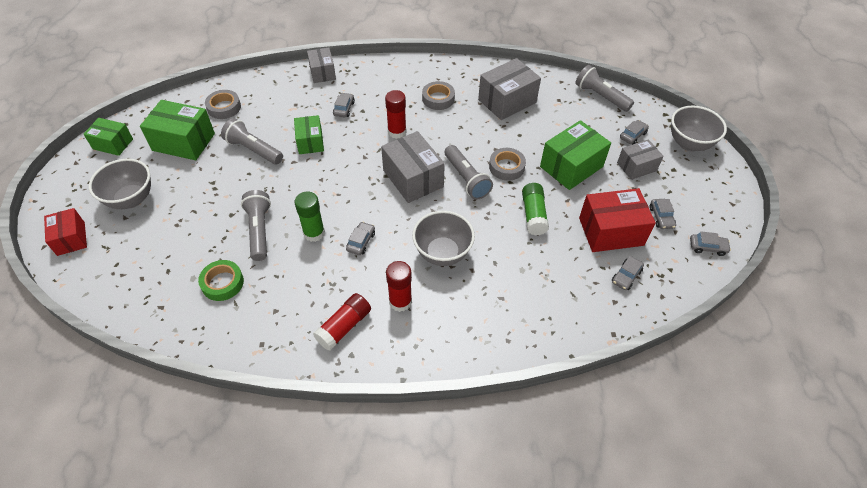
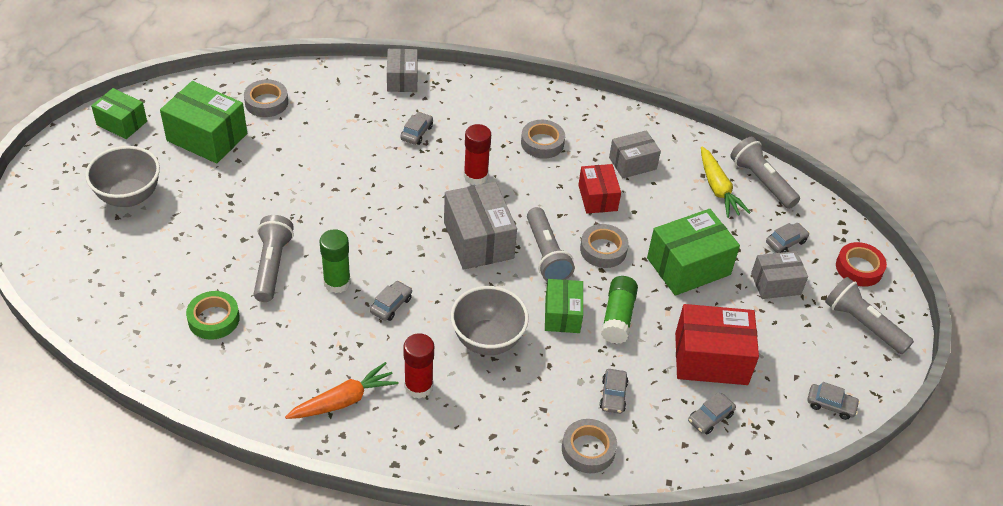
camera: 10 degrees right, 5 degrees down
(71, 238) = (50, 229): red box -> red box (597, 198)
(253, 150) = (290, 164): grey flashlight -> grey flashlight (863, 324)
(310, 142) = (362, 168): green box -> green box (562, 315)
(344, 327) = (343, 401): red glue stick -> orange carrot
(507, 101) = (632, 163): grey box -> grey box, size x0.62
(545, 322) = (588, 449): none -> grey tape
(572, 107) = (718, 188): none -> yellow carrot
(661, 217) = (784, 355): grey car -> grey car (613, 395)
(689, 144) = (859, 268): grey bowl -> red tape

